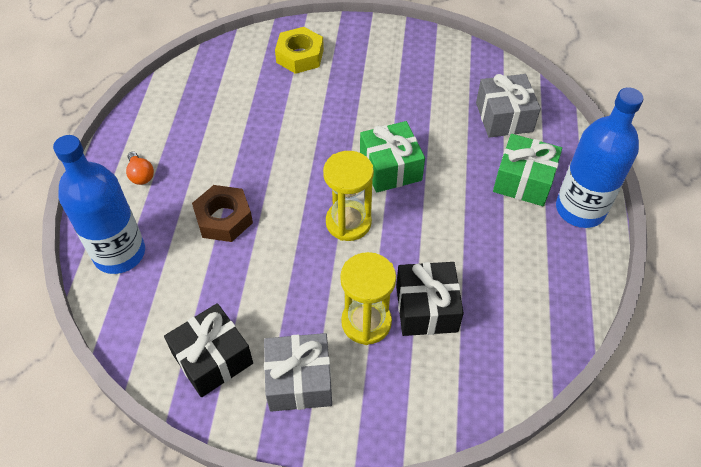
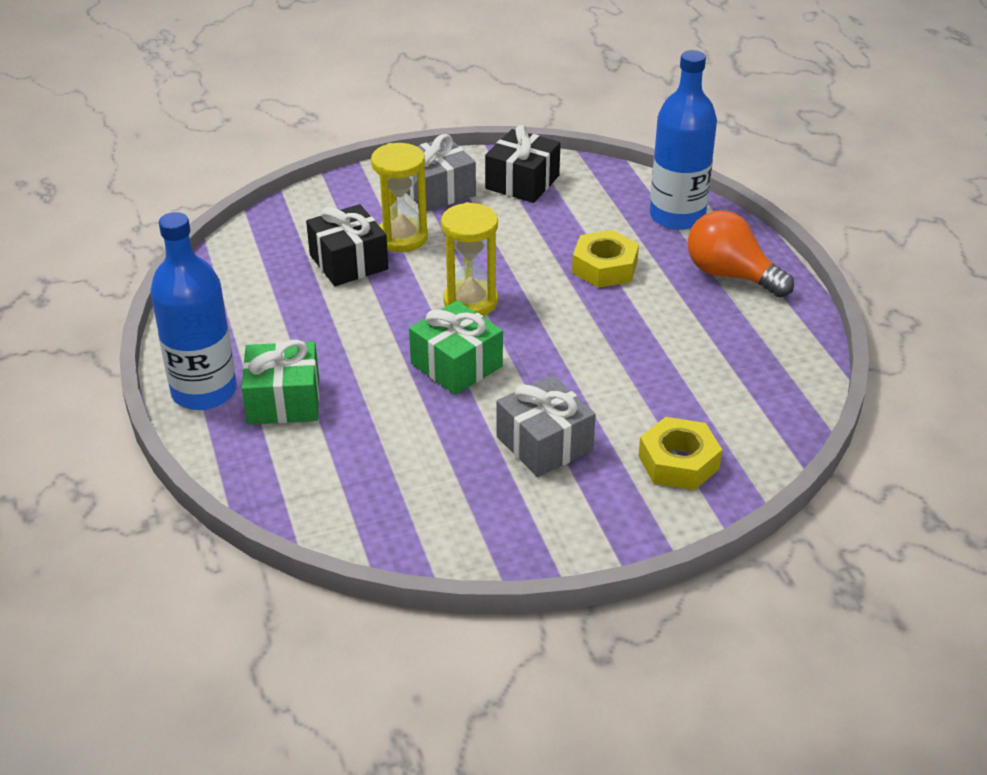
camera: 155 degrees right, 15 degrees down
(141, 175) = (730, 275): orange light bulb -> orange light bulb, size x2.04
(223, 218) = (605, 267): brown nut -> yellow nut
(504, 117) = (335, 471): grey gift -> grey gift (544, 444)

